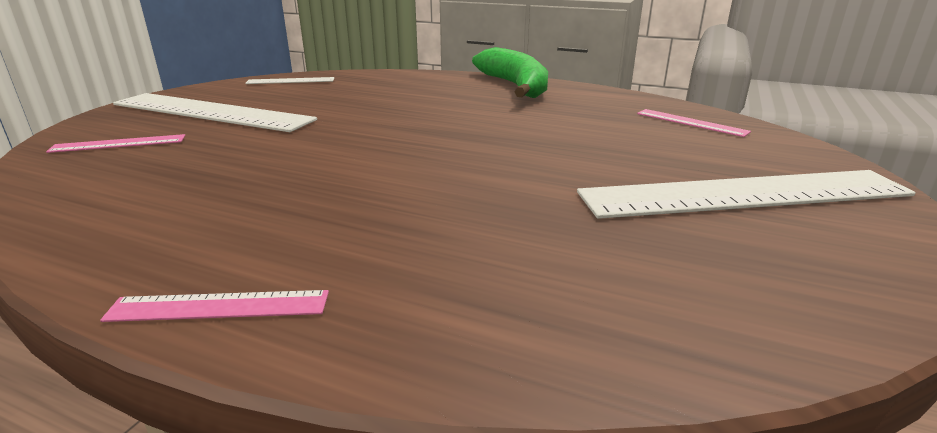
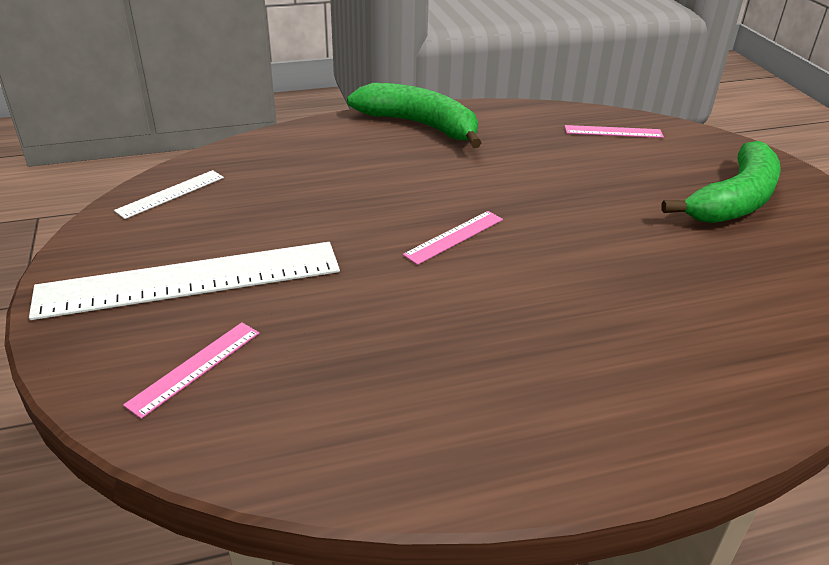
camera: 40 degrees left, 10 degrees up
(219, 306) = (631, 448): pink ruler -> pink ruler (454, 237)
(744, 194) = (734, 200): white ruler -> green banana

